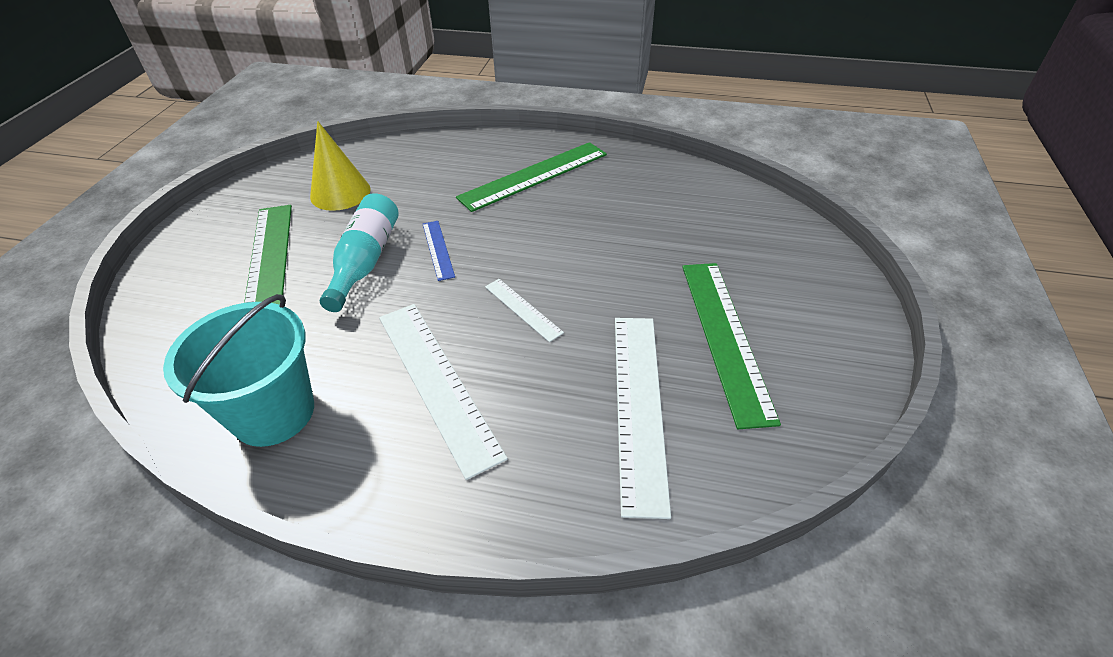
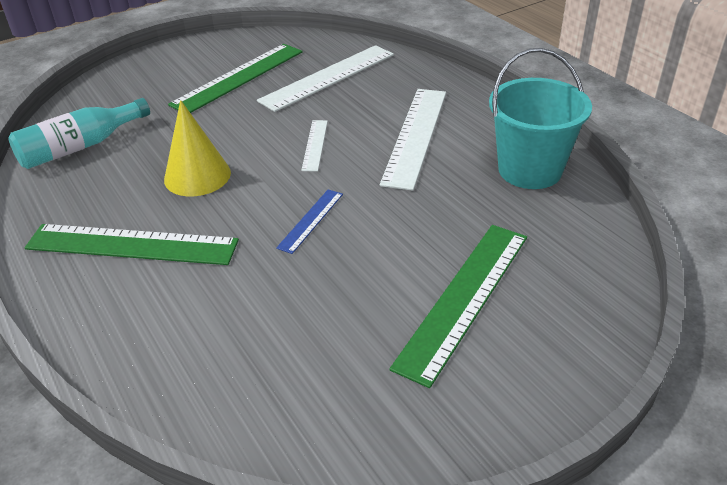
camera: 135 degrees left, 5 degrees down
(340, 193) = (321, 355): yellow cone -> yellow cone (197, 176)
(365, 261) = (378, 245): turquoise bottle -> turquoise bottle (80, 147)

